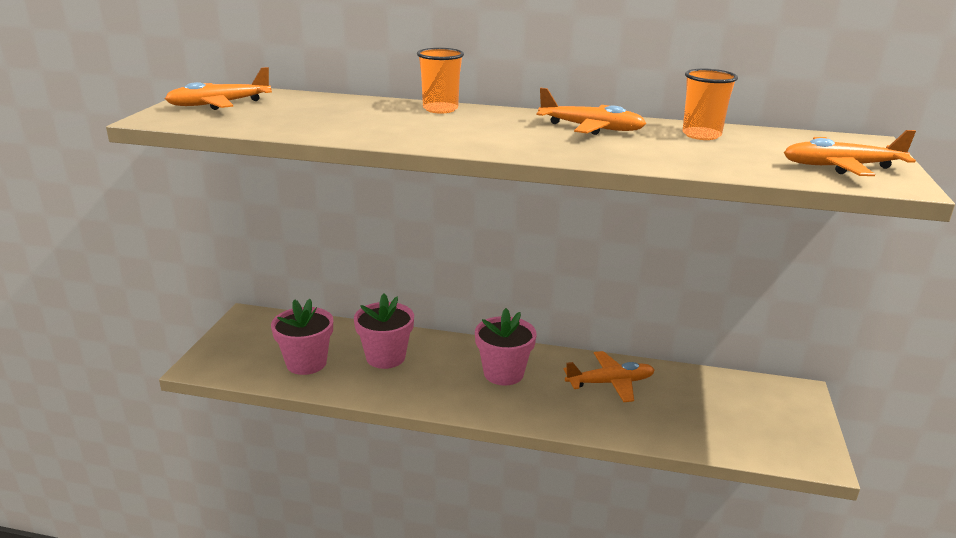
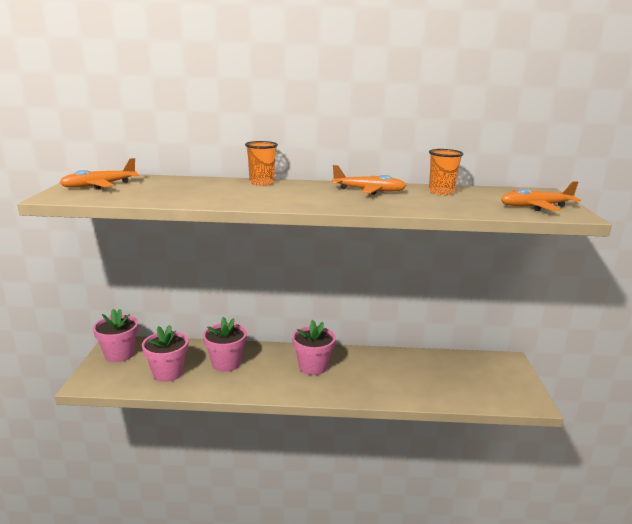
camera: 10 degrees left, 5 degrees down
(250, 332) = (119, 354): none -> pink flower pot
(610, 383) = (387, 366): orange plane -> none

